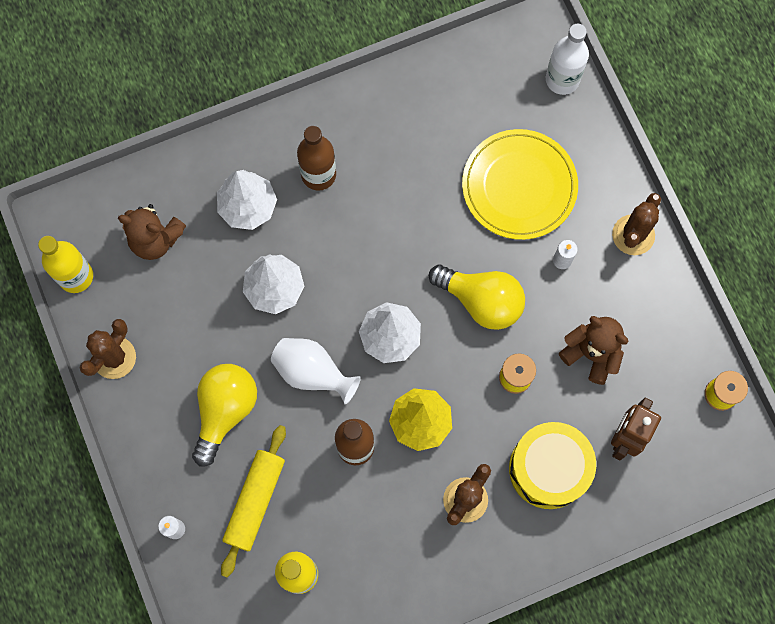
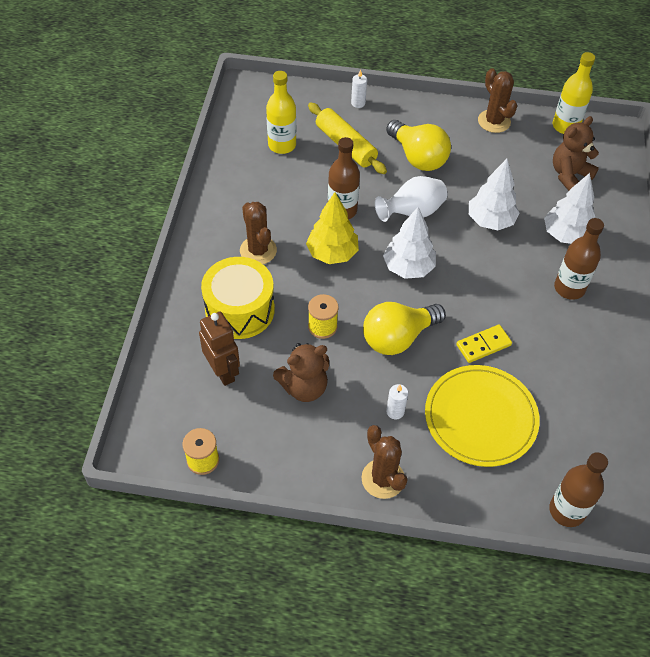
camera: 120 degrees right, 20 degrees down
(439, 220) = (483, 345): none -> yellow domino
(562, 79) = (567, 510): white bottle -> brown bottle

